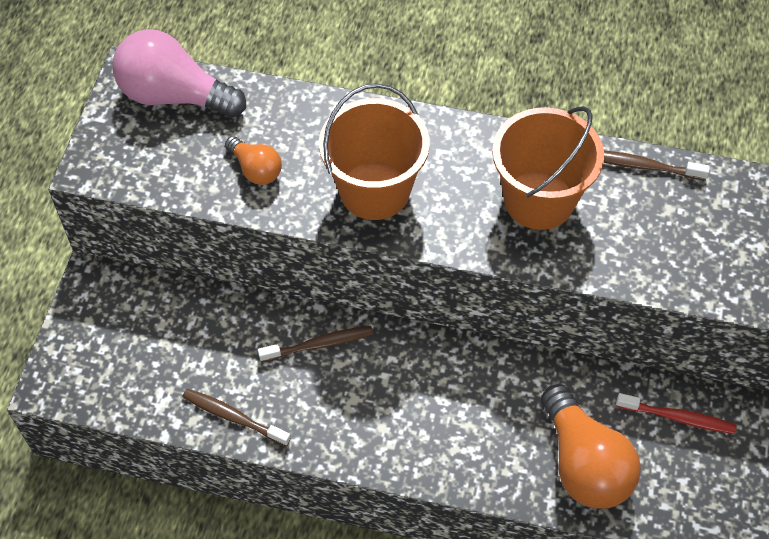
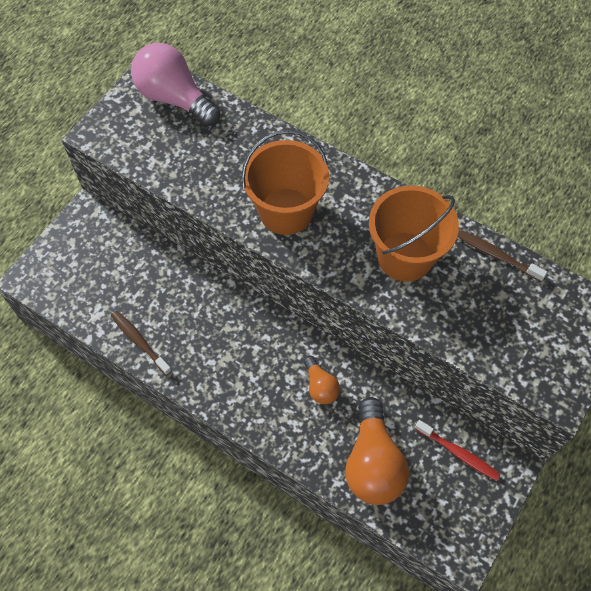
camera: 20 degrees right, 5 degrees up
(256, 169) = (208, 169): orange light bulb -> orange light bulb (320, 386)
(319, 344) = (219, 309): brown toothbrush -> none

